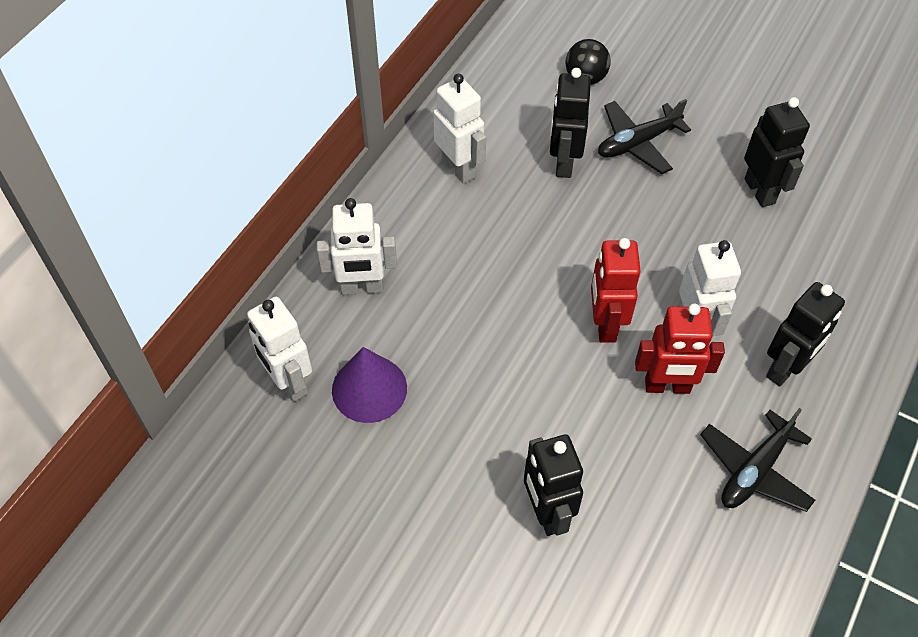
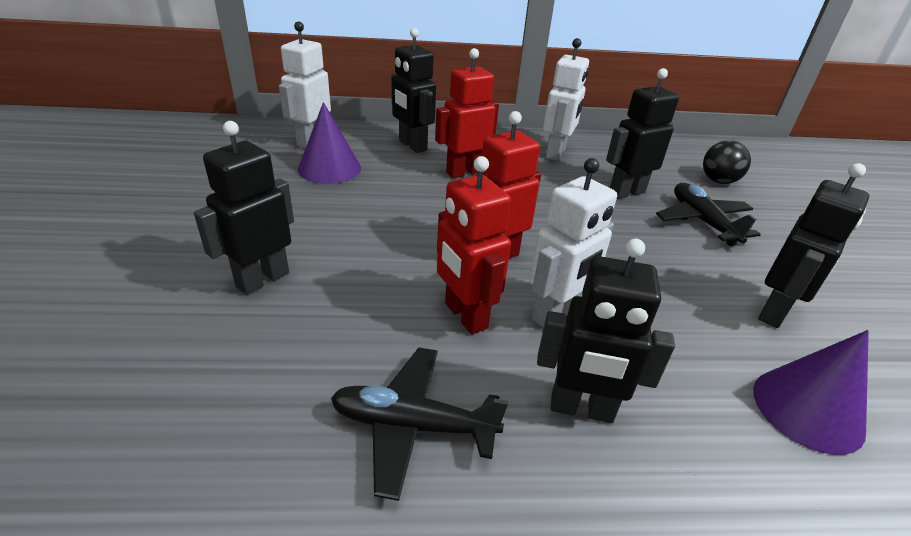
camera: 55 degrees right, 20 degrees down
(362, 288) = (412, 145): white robot -> black robot
(450, 270) = (464, 172): none -> red robot
(637, 143) = (702, 221): black plane -> black plane turned 45 degrees clockwise
(841, 249) = (807, 409): none -> purple cone

